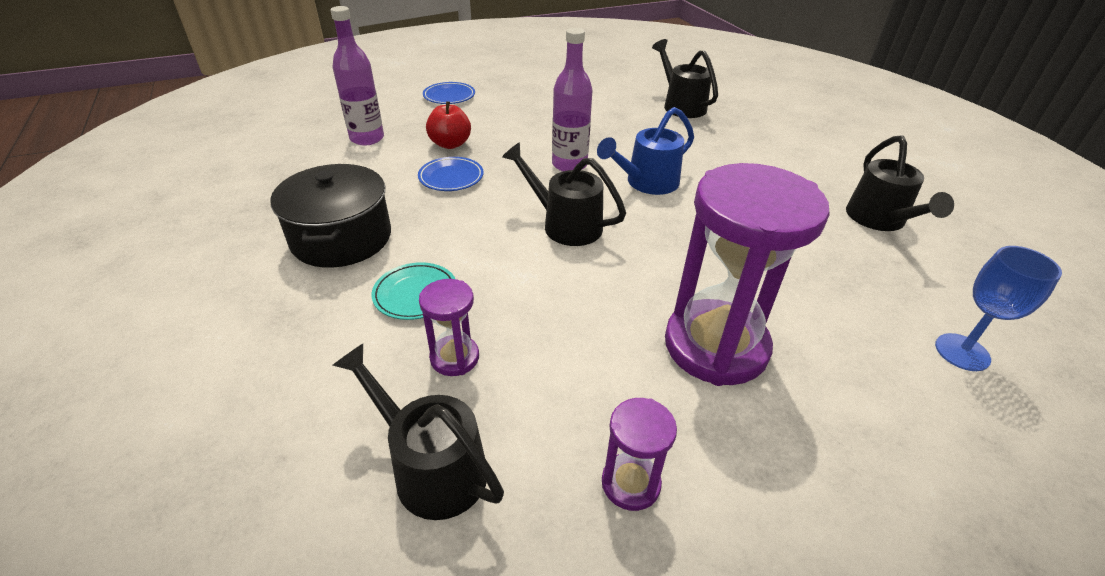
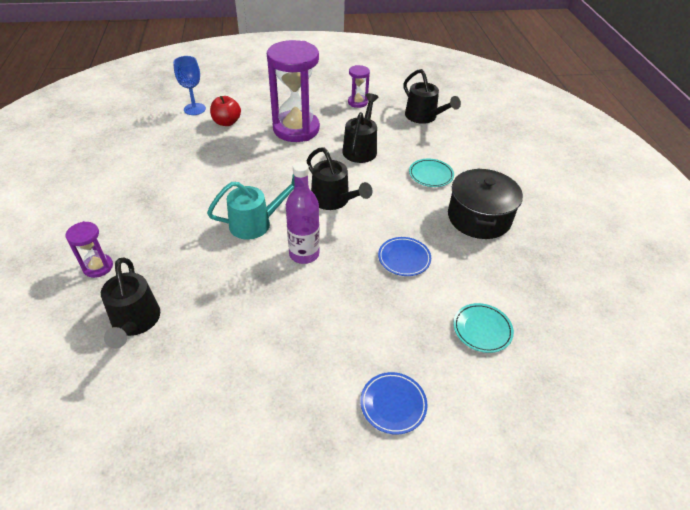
camera: 165 degrees left, 5 degrees up
(367, 138) = (482, 329): purple bottle -> turquoise plate
(450, 144) = (400, 303): red apple -> red apple (227, 122)
(454, 358) = (413, 145): purple hourglass -> purple hourglass (98, 267)
(646, 183) = (256, 223): blue watering can -> turquoise watering can
(879, 220) = (135, 166): black watering can -> black watering can (361, 148)

